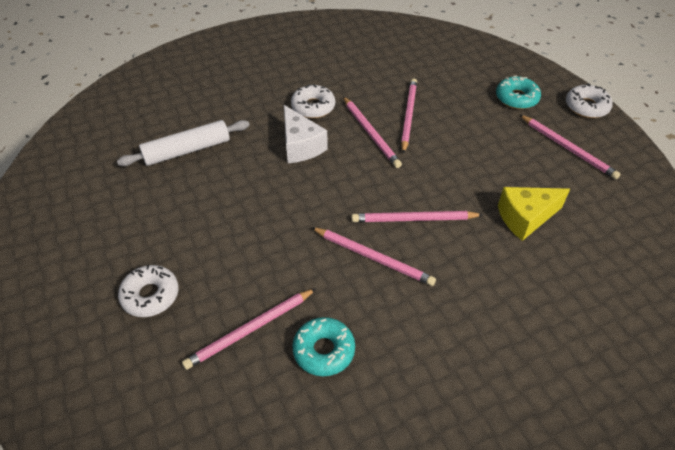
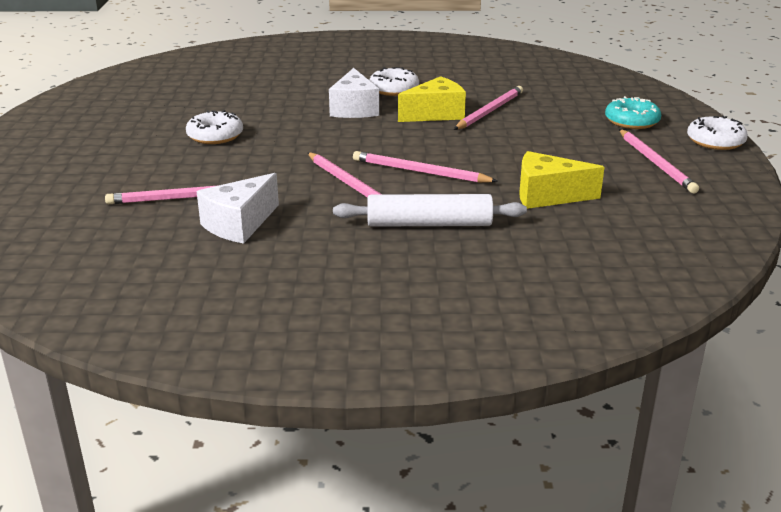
camera: 25 degrees right, 20 degrees down
(150, 295) = (122, 161): white donut -> white donut (215, 136)
(187, 150) = (243, 92): white rolling pin -> white rolling pin (429, 224)
(324, 350) = (239, 224): turquoise donut -> white cheese
(370, 133) = (435, 114): pink pencil -> yellow cheese

